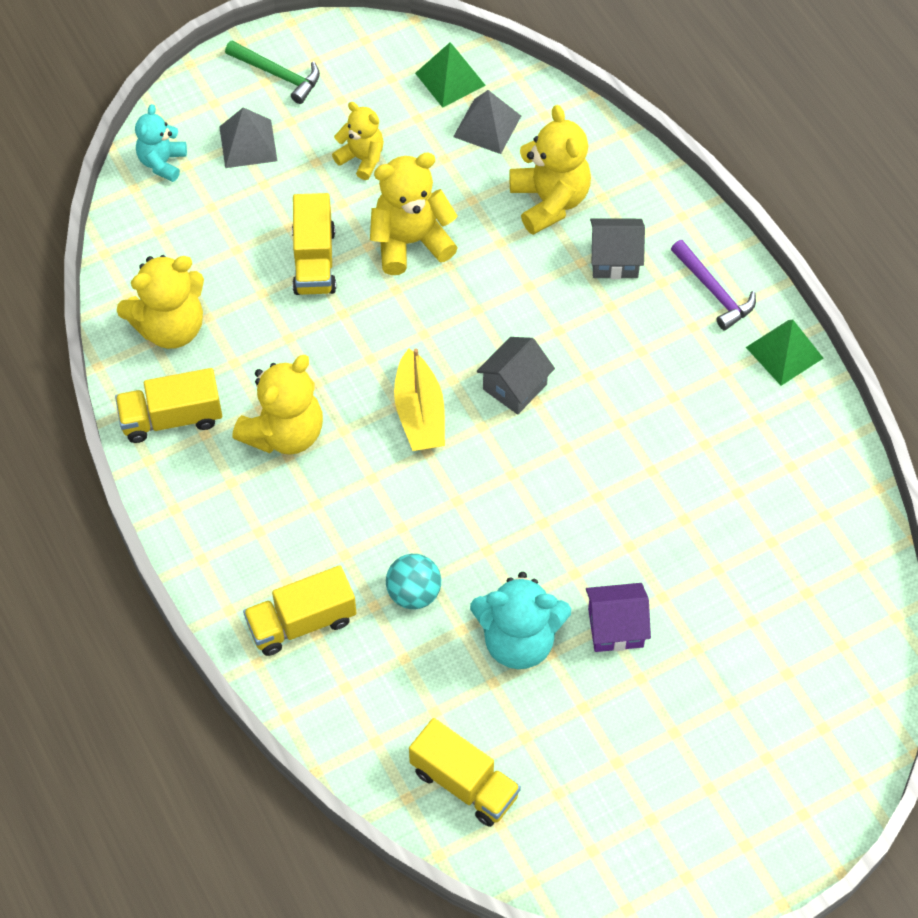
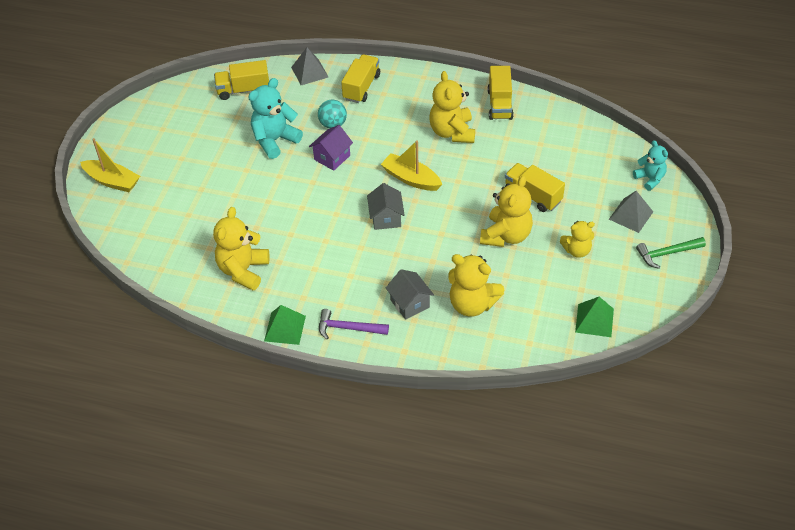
camera: 135 degrees right, 10 degrees down
(170, 327) = (548, 129): yellow teddy bear -> yellow teddy bear (243, 270)
(172, 418) = (499, 104): yellow truck -> yellow truck turned 150 degrees clockwise
(487, 126) = (546, 313): grey pyramid -> grey pyramid (309, 72)
(614, 260) = (410, 303): grey house -> grey house turned 75 degrees counterclockwise
(615, 627) = (241, 171): purple house -> purple house (332, 157)
(807, 780) = (112, 181): none -> yellow boat

